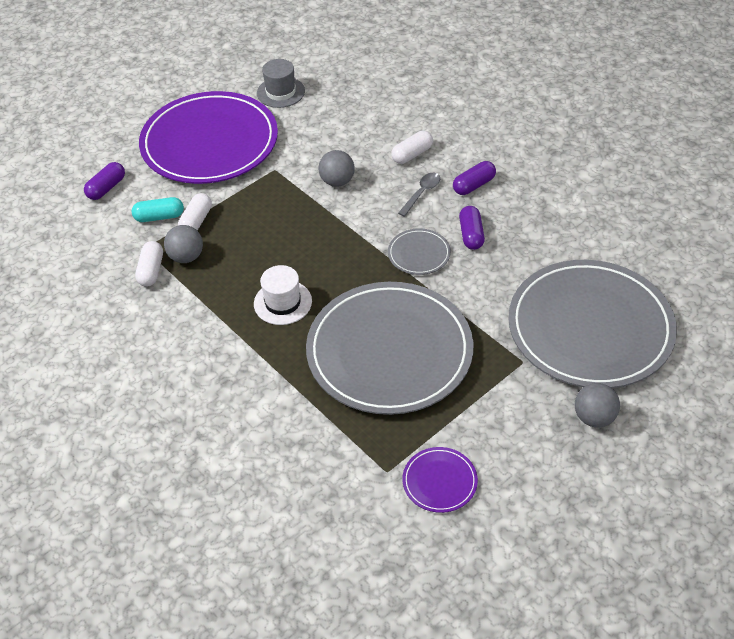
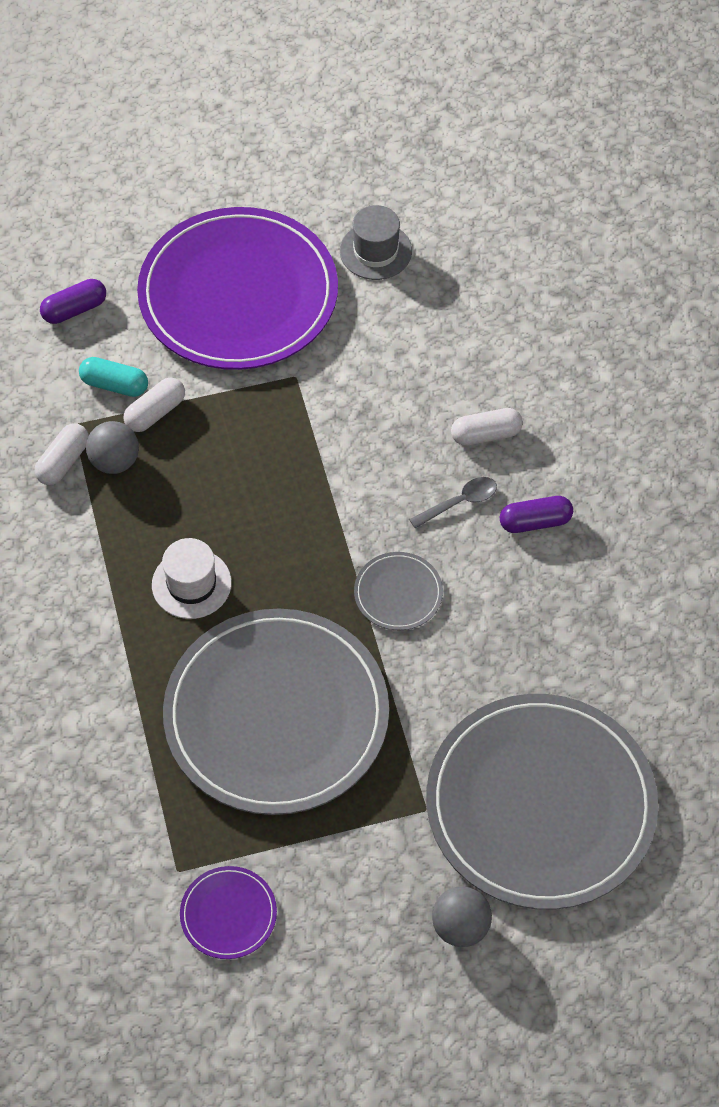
camera: 25 degrees right, 10 degrees up
(337, 181) = (363, 433): grey ball -> none
(471, 235) = (482, 596): purple capsule -> none

